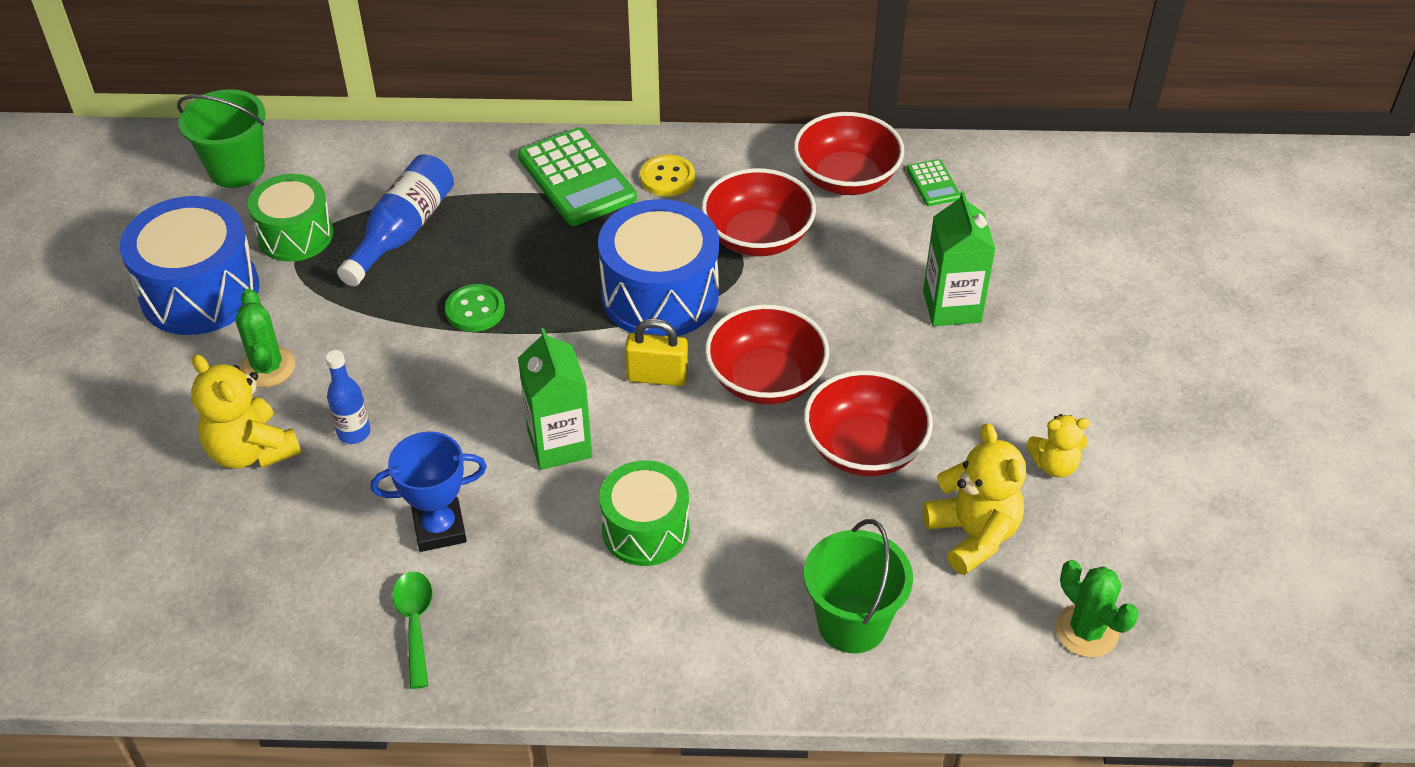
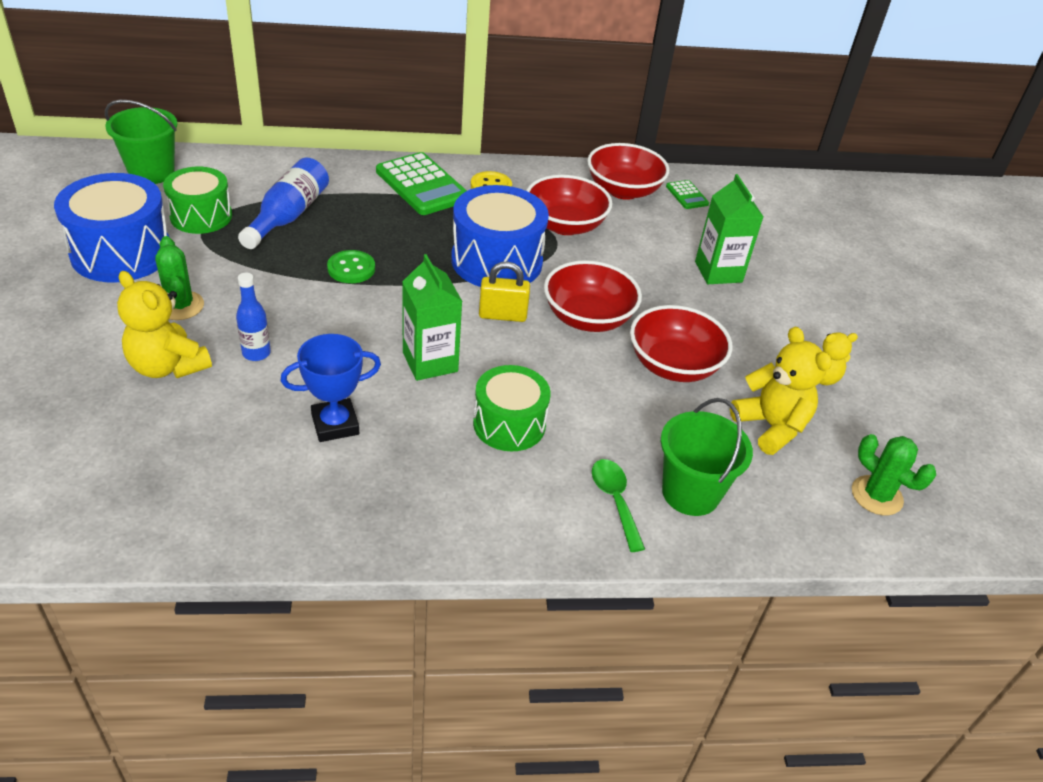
camera: 10 degrees left, 5 degrees down
(415, 624) = (319, 499): green spoon -> green spoon (615, 501)

